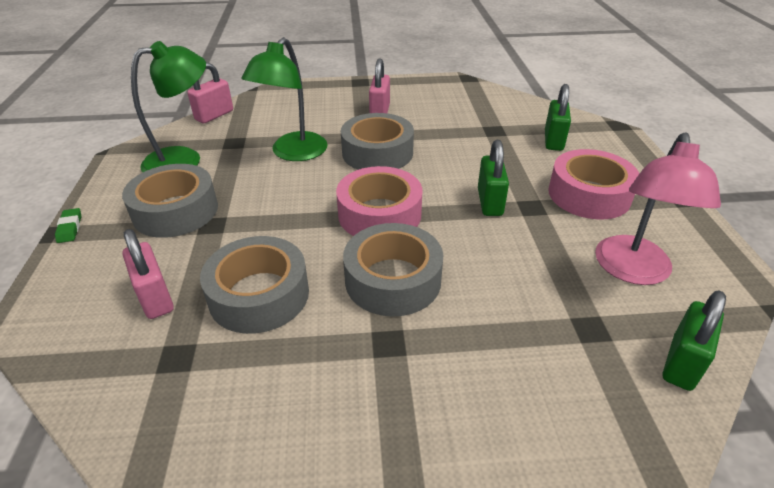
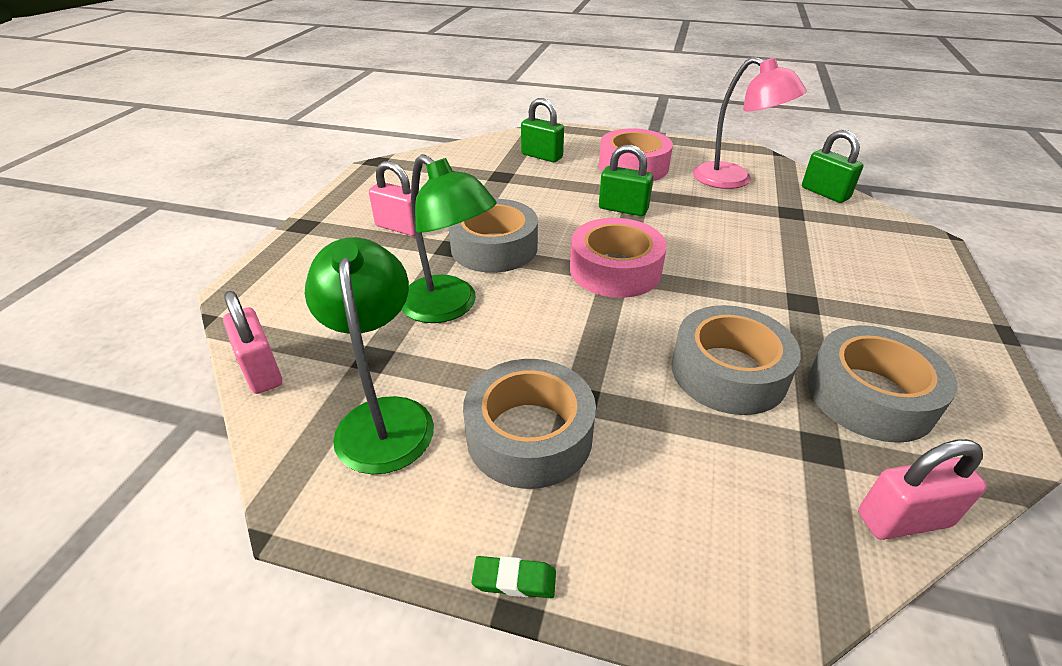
camera: 70 degrees left, 0 degrees up
(155, 297) = (719, 464): pink padlock -> pink padlock (903, 519)
(393, 280) = (721, 283): grey tape -> grey tape (869, 395)

